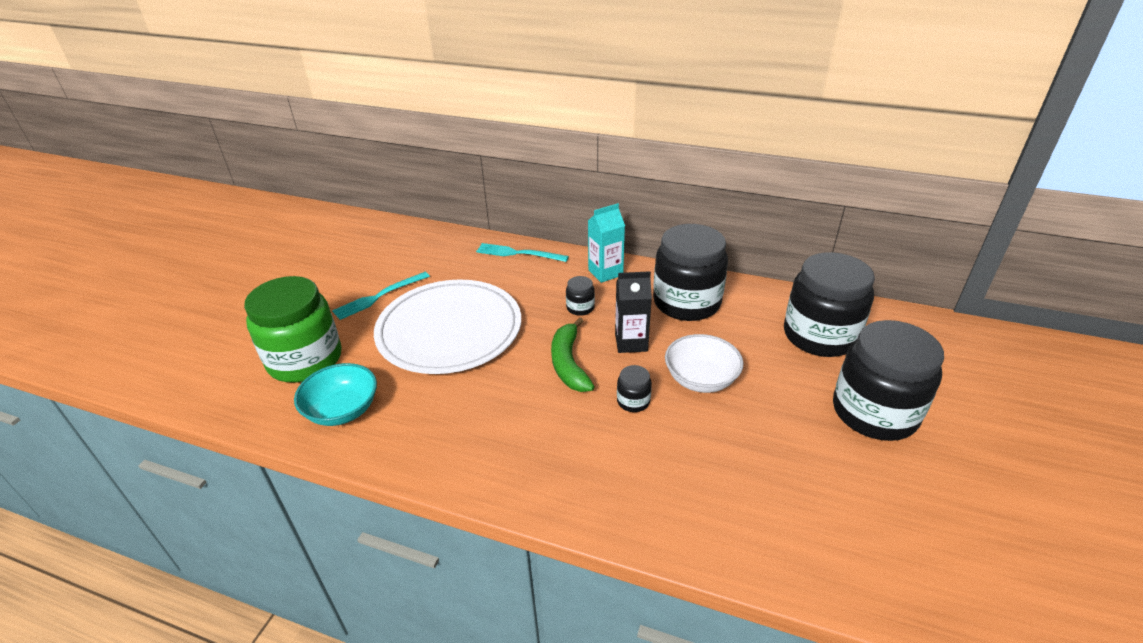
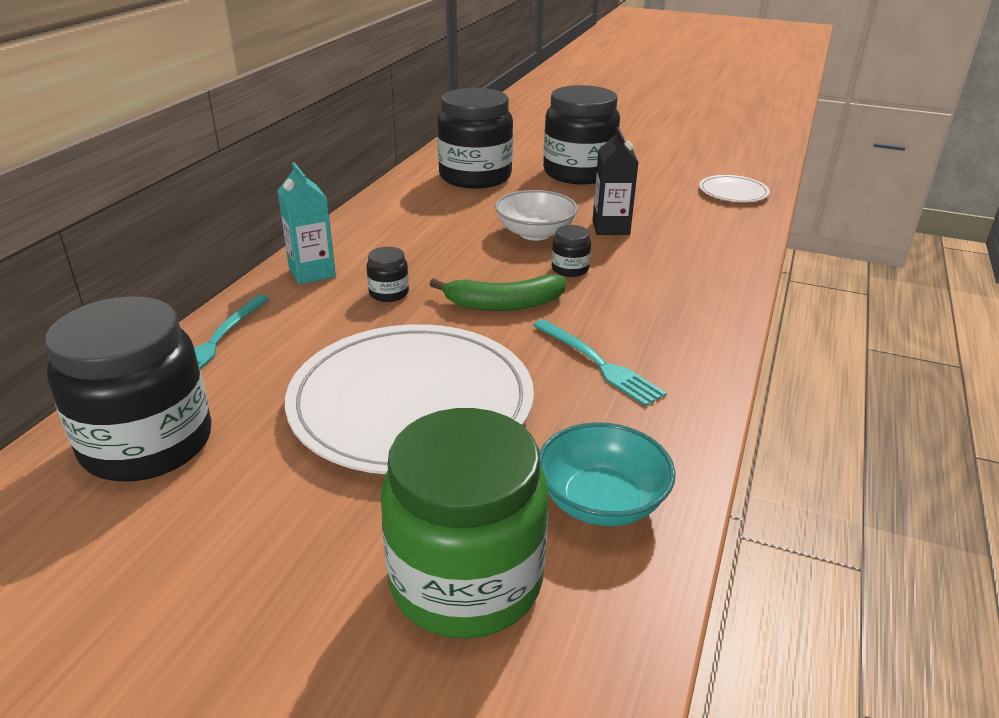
camera: 90 degrees left, 5 degrees down
(379, 296) = (278, 499): turquoise fork -> turquoise fork (598, 364)
(631, 342) = (469, 264): black carton -> black carton (611, 228)
(686, 302) = (400, 228): black jar -> black jar (147, 443)
(891, 569) = (733, 192): none -> white plate

